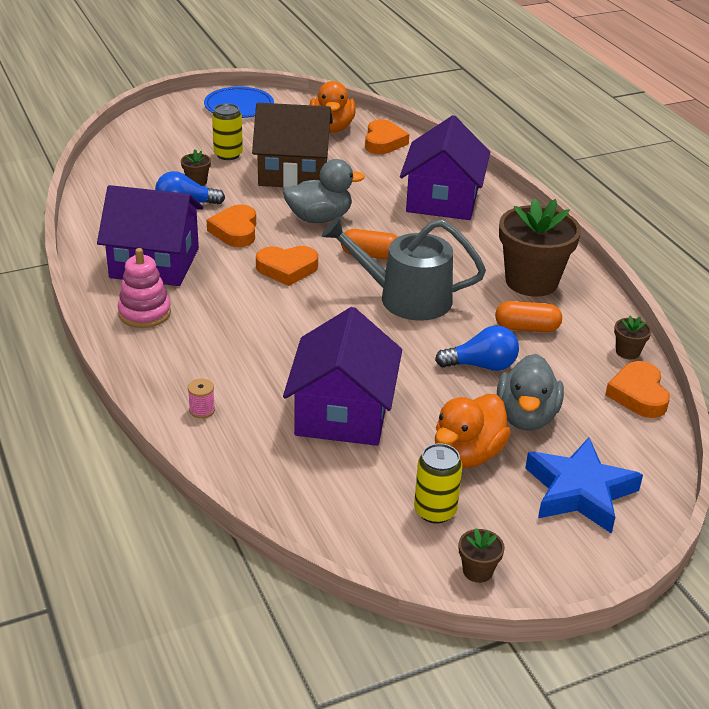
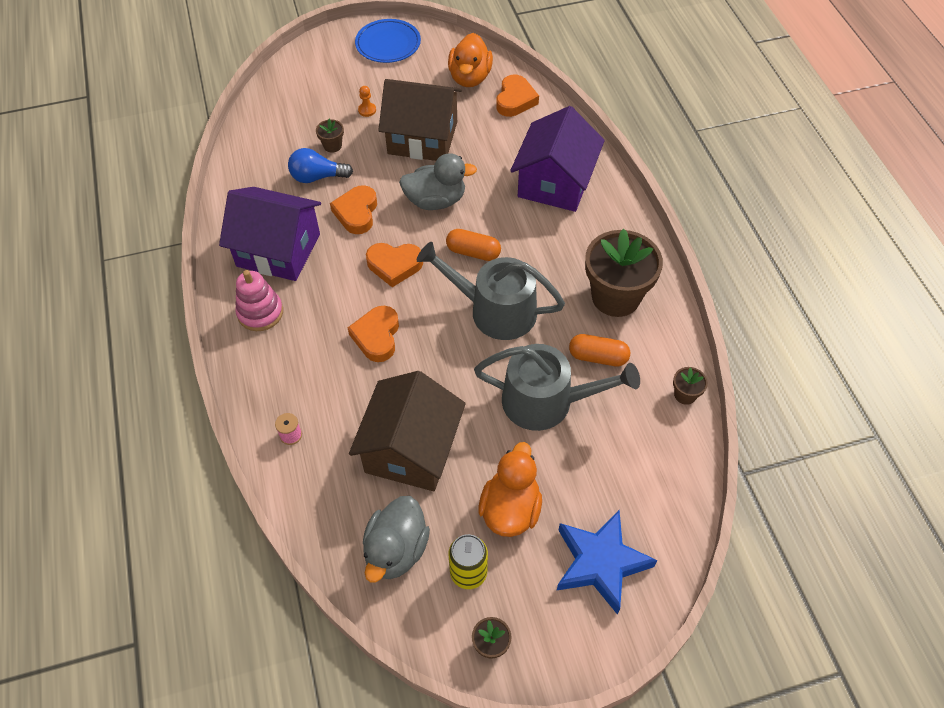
camera: 10 degrees right, 20 degrees up
(228, 154) = (367, 110): yellow can -> orange pawn
(342, 413) = (411, 449): purple house -> brown house
(467, 454) = (510, 509): orange duck -> orange duck turned 150 degrees clockwise
(481, 365) = (546, 401): blue light bulb -> grey watering can
(526, 417) = (573, 468): grey duck -> grey duck (396, 550)
(638, 395) = (682, 450): orange heart -> orange heart (377, 336)

